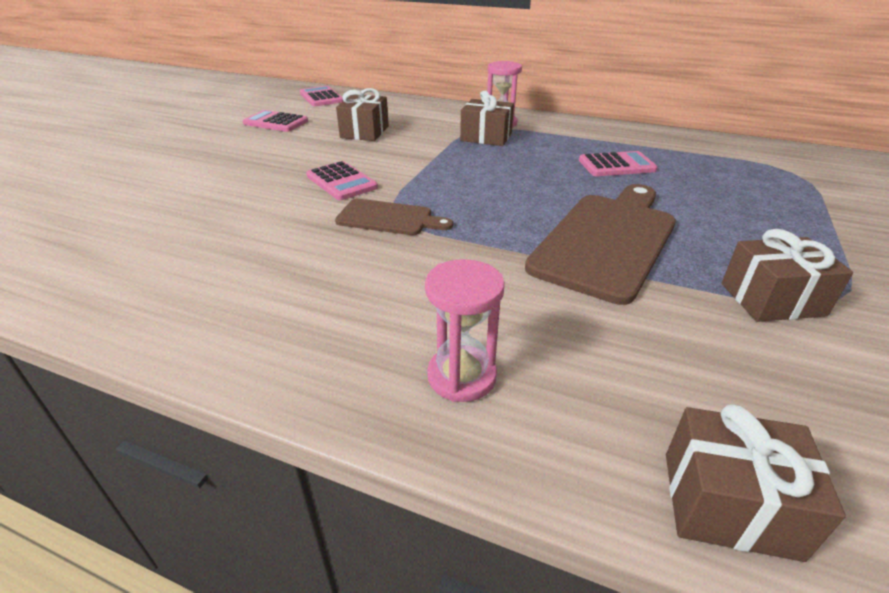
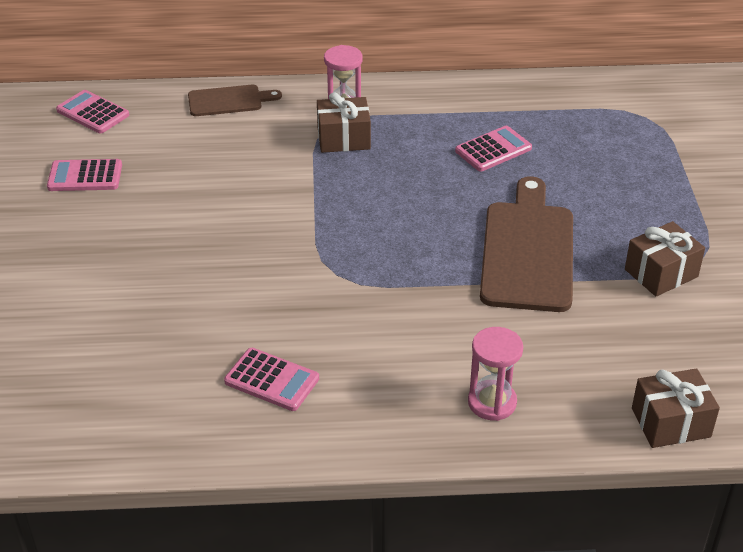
camera: 25 degrees left, 5 degrees up
(341, 182) = (250, 249): pink calculator -> pink calculator (272, 380)
(364, 132) = (206, 165): brown gift -> none
(388, 218) = (333, 282): brown cutting board -> brown cutting board (228, 101)

